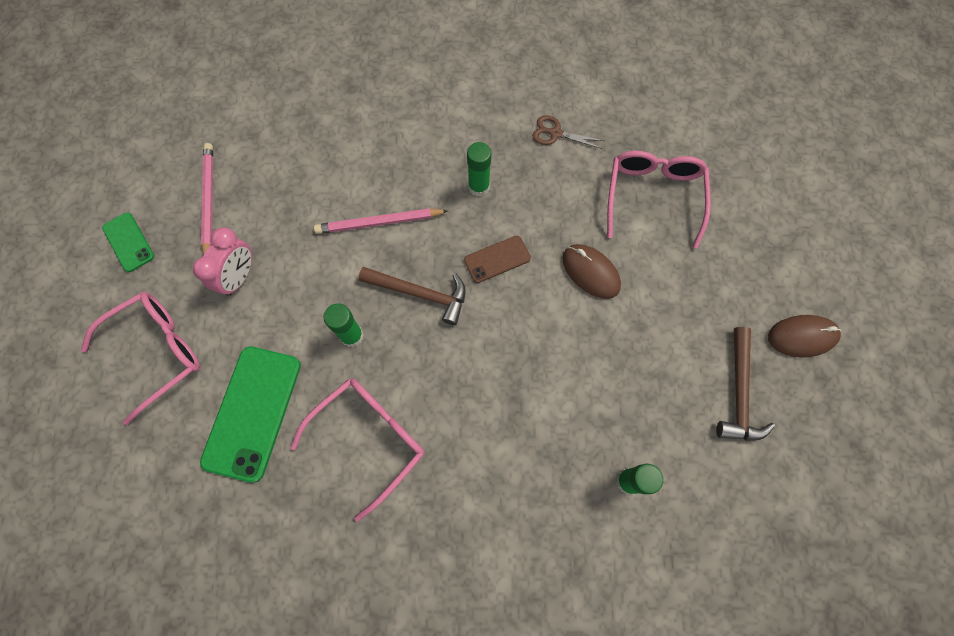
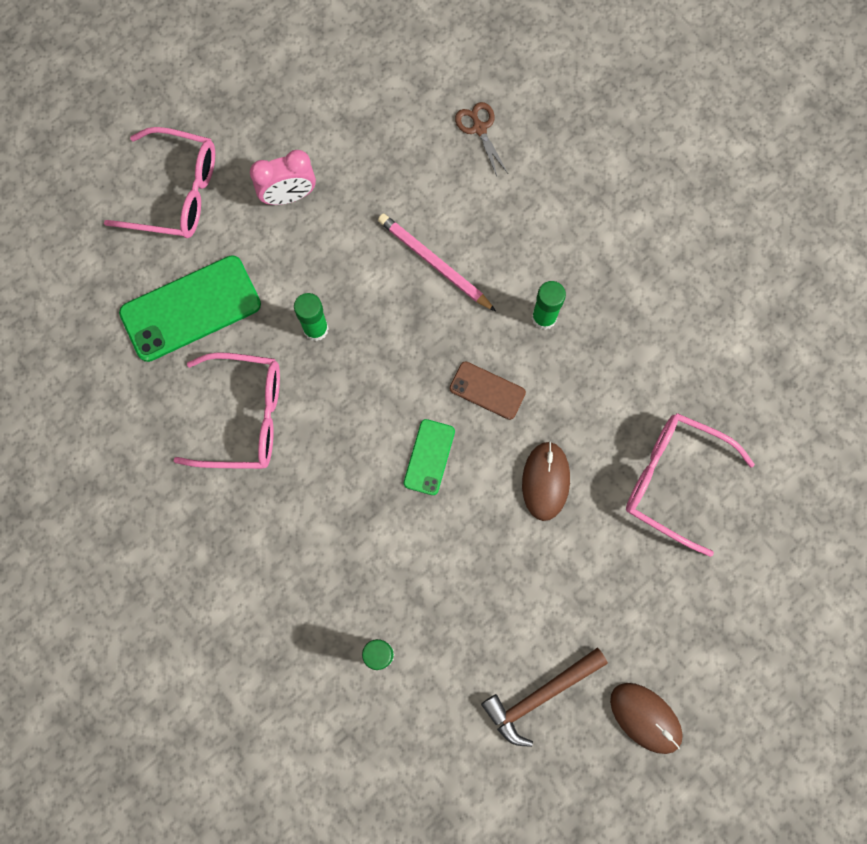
camera: 50 degrees right, 5 degrees up
(128, 242) = (243, 83): green phone -> green phone (429, 457)
(208, 201) = (332, 109): pink pencil -> none
(420, 294) = (399, 353): brown hammer -> none
(555, 133) = (662, 340): brown scissors -> brown scissors (479, 128)
(653, 197) = (673, 480): pink glasses -> pink glasses turned 120 degrees counterclockwise

